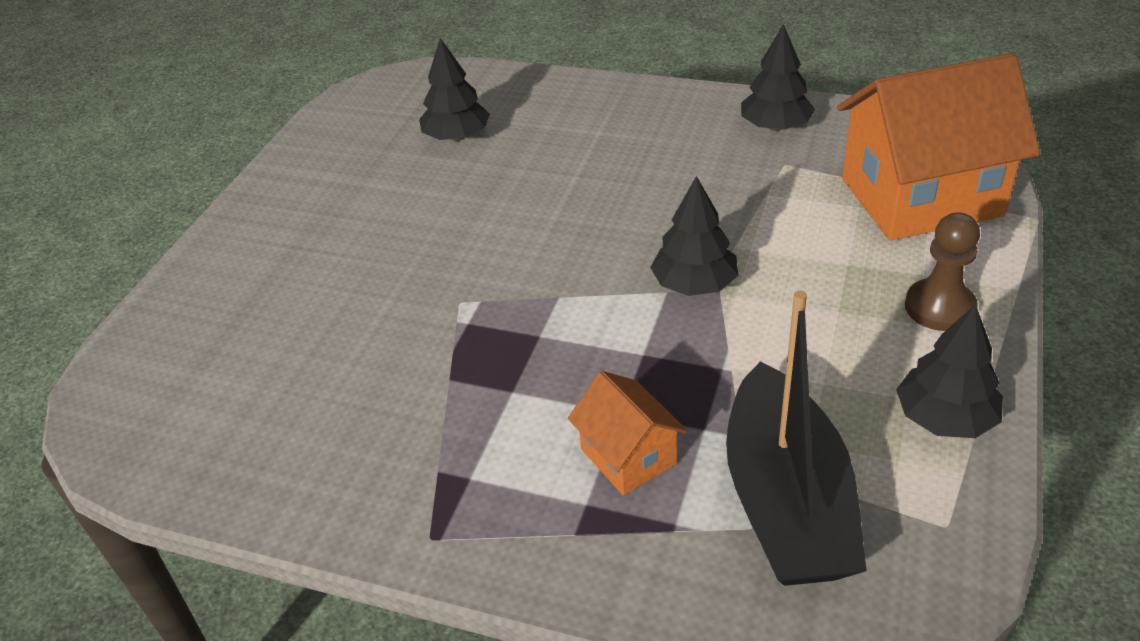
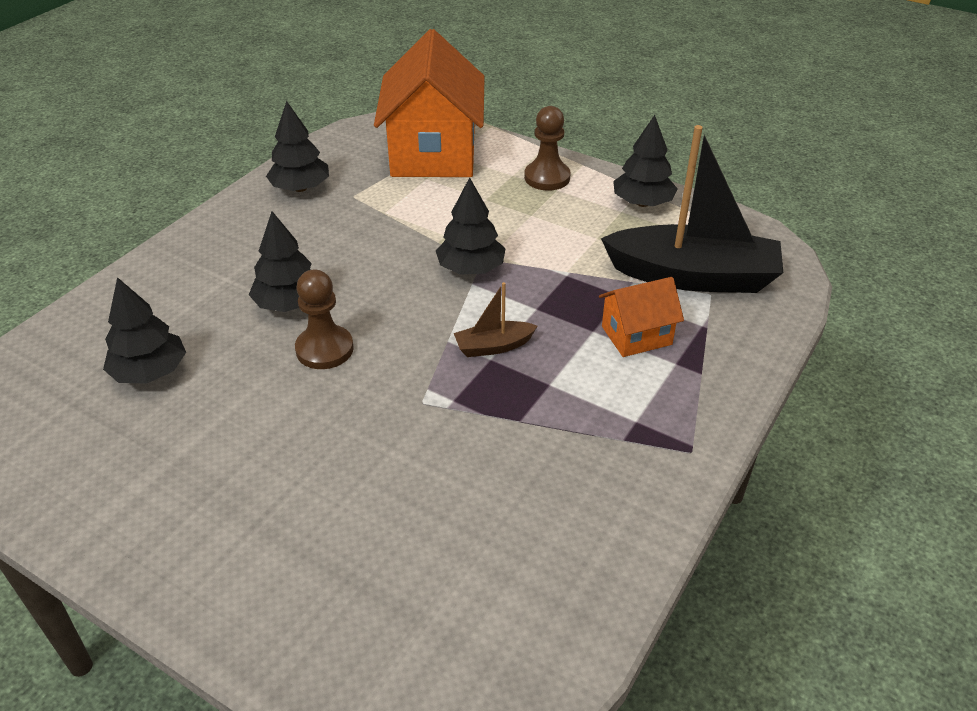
camera: 80 degrees left, 0 degrees up
(517, 220) = (324, 349): none -> brown pawn
(562, 334) = (493, 346): none -> brown boat
(577, 179) = (289, 303): none -> black tree

